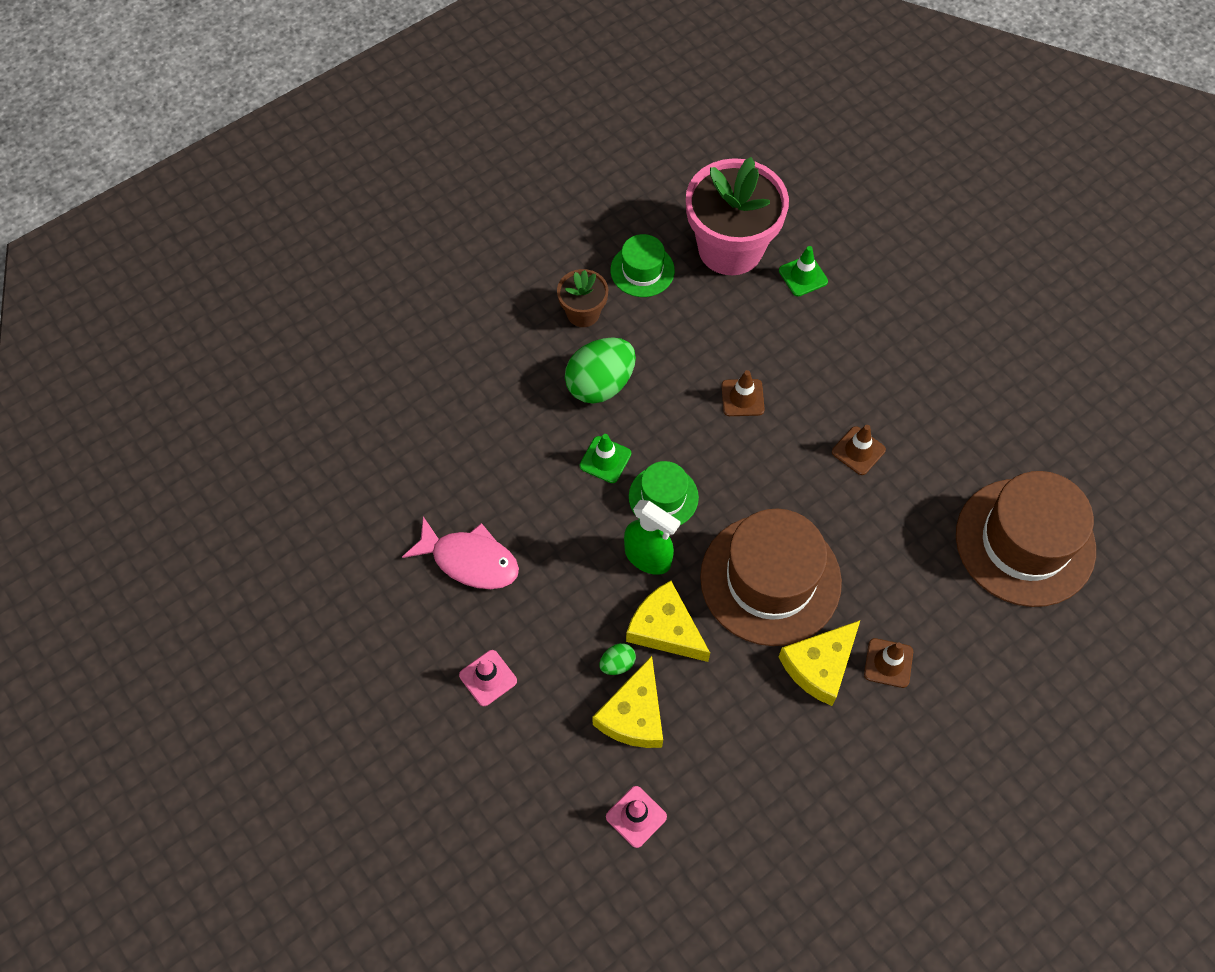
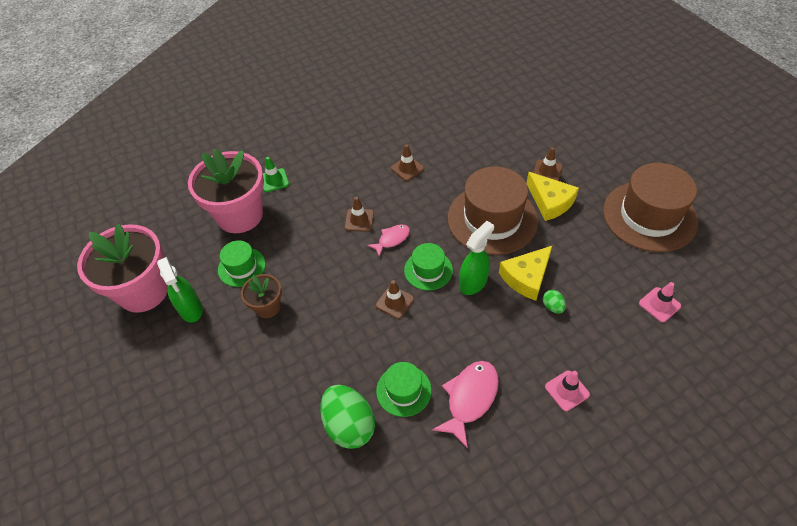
camera: 80 degrees left, 10 degrees down
(476, 483) = (403, 390): none -> green hat
(571, 231) = (191, 309): none -> green spray bottle
(593, 174) = (143, 291): none -> pink flower pot
(600, 384) = (332, 300): green egg -> green egg (349, 425)
(605, 460) = (394, 302): green traffic cone -> brown traffic cone
(634, 715) = (589, 300): yellow cheese -> none
(712, 444) = (392, 239): none -> pink fish
(1025, 542) = (473, 108): brown hat -> brown hat (649, 216)

